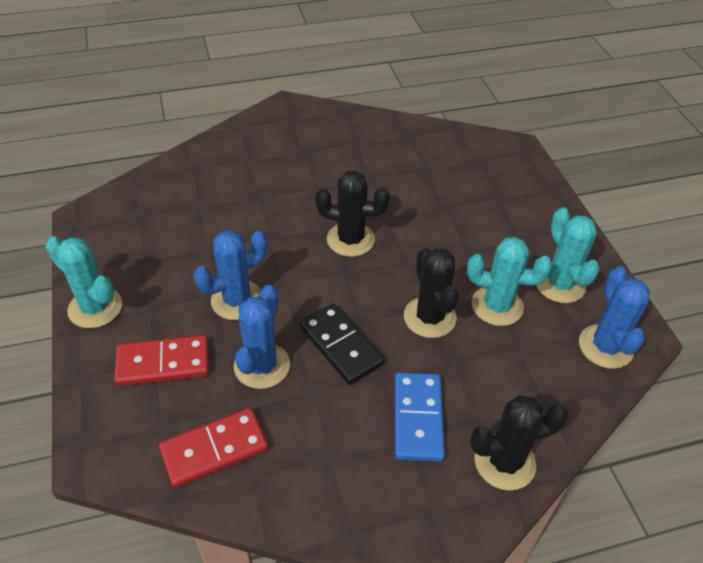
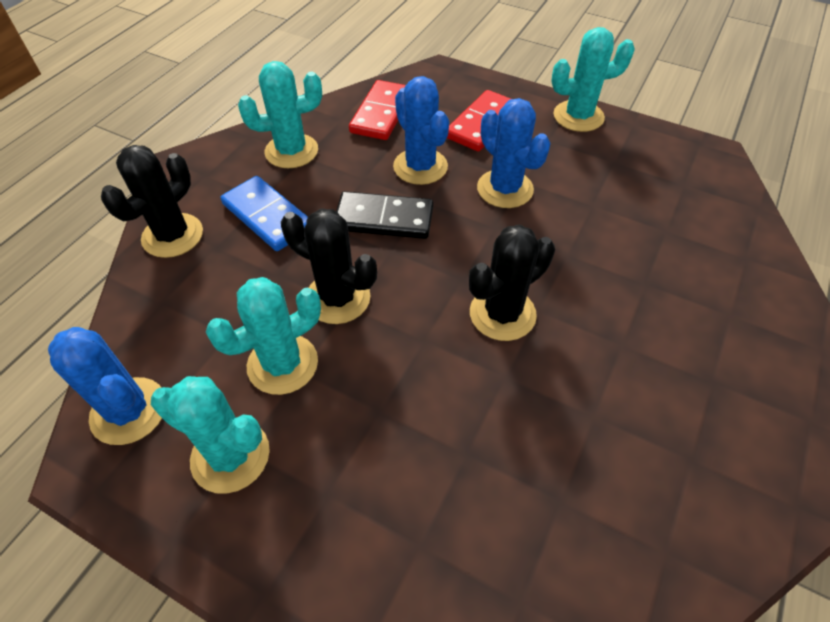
camera: 135 degrees right, 5 degrees up
(237, 300) = (505, 189): blue cactus -> blue cactus turned 45 degrees counterclockwise
(335, 474) = (291, 151): none -> turquoise cactus

